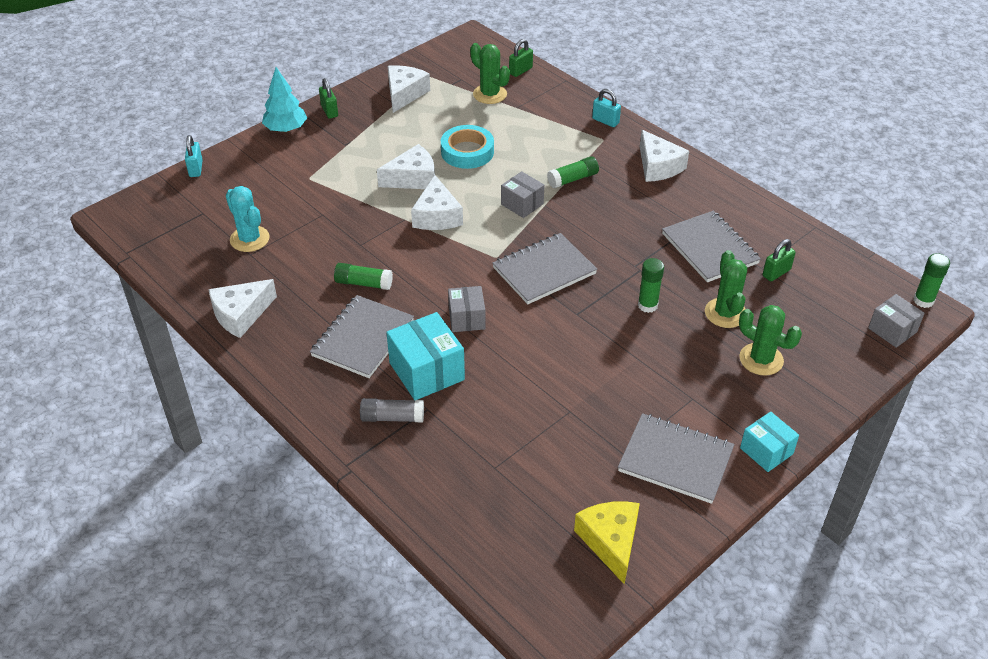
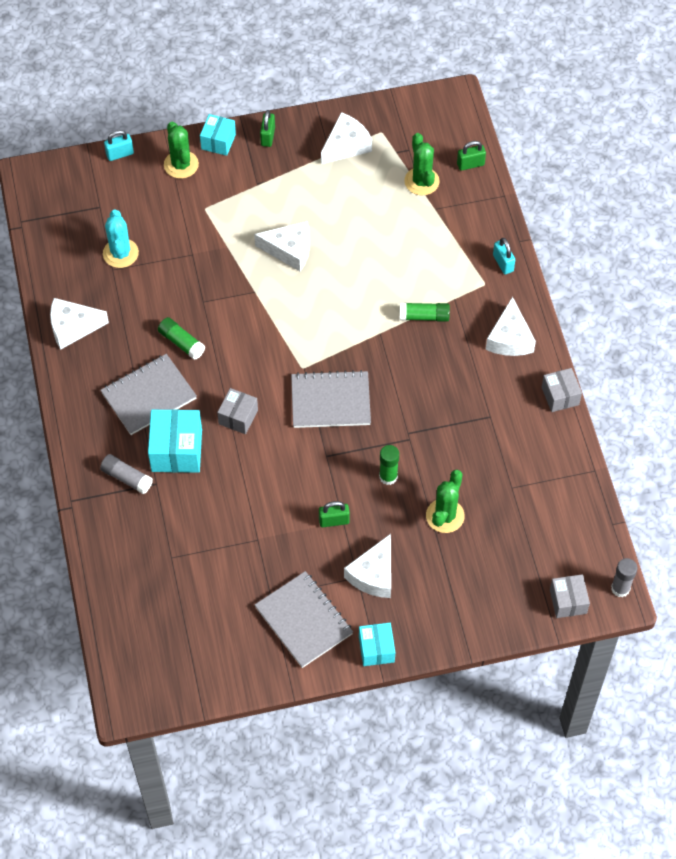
camera: 30 degrees right, 15 degrees up
(196, 169) = (120, 154): turquoise padlock -> turquoise padlock turned 45 degrees clockwise
(286, 129) = (218, 141): turquoise tree -> turquoise box
(437, 216) = (283, 301): white cheese -> white cheese (374, 574)
(467, 152) = (355, 241): turquoise tape -> none
(522, 204) = (361, 323): grey box -> grey box (560, 396)
(610, 542) = (210, 657): yellow cheese -> none
(709, 248) = (484, 447): grey notebook -> none
(761, 359) = (438, 572): green cactus -> green cactus (181, 164)
(776, 273) = (520, 499): green padlock -> green padlock (334, 521)
(923, 300) = (620, 588): green glue stick -> grey glue stick

